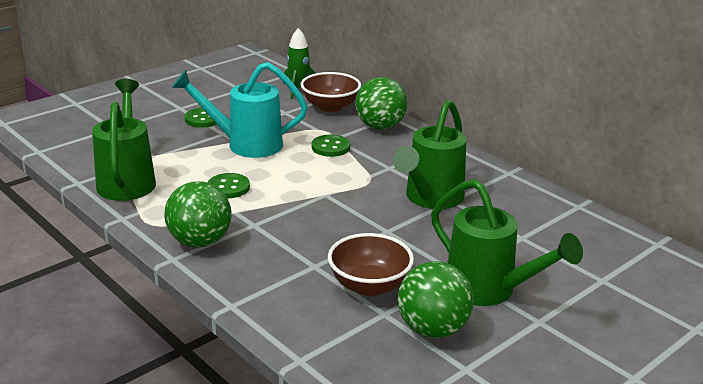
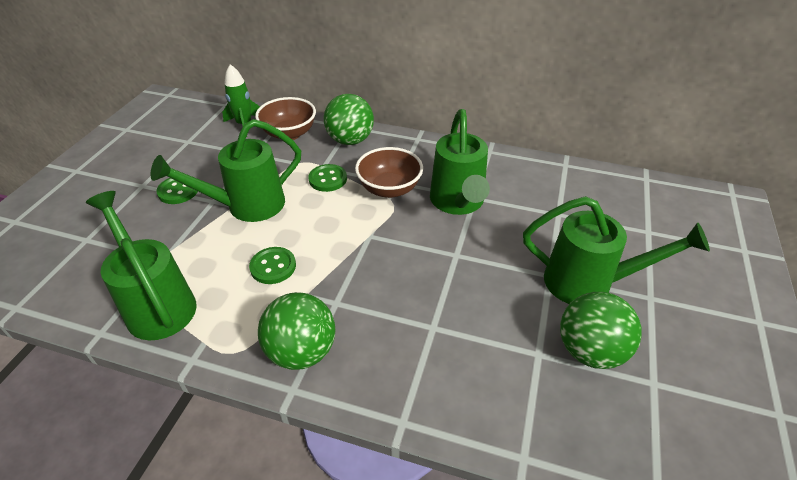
camera: 30 degrees left, 15 degrees up
(246, 144) = (247, 206): turquoise watering can -> green watering can
(369, 286) = (498, 327): brown bowl -> brown bowl (389, 189)

